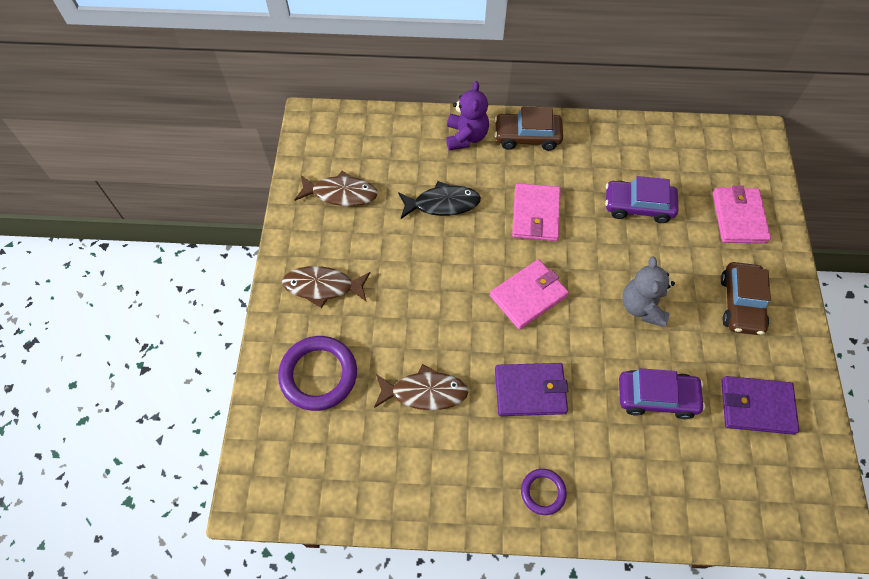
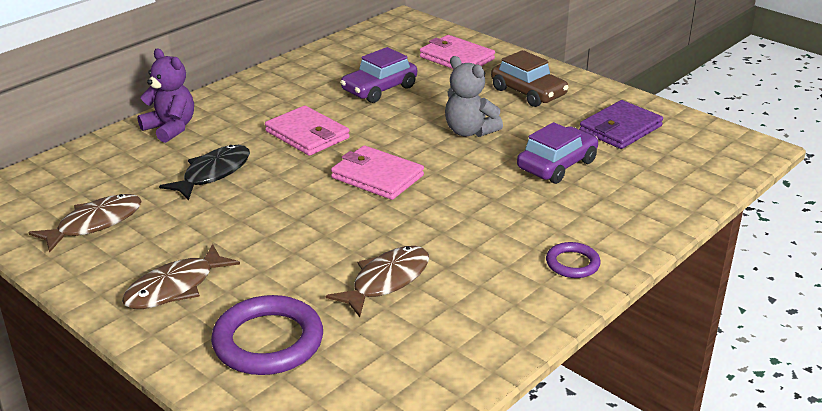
camera: 50 degrees left, 30 degrees down
(527, 136) = (228, 102): brown car -> none
(528, 296) = (377, 177): pink wallet -> pink wallet turned 60 degrees counterclockwise
(530, 391) = (468, 221): purple wallet -> none

